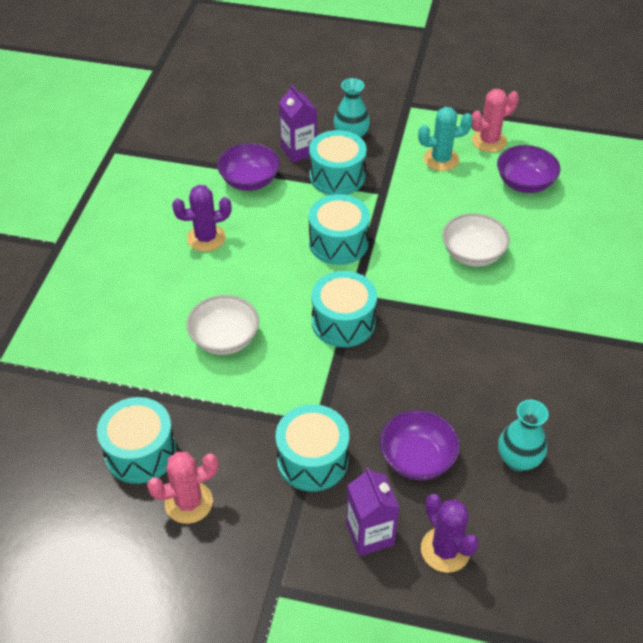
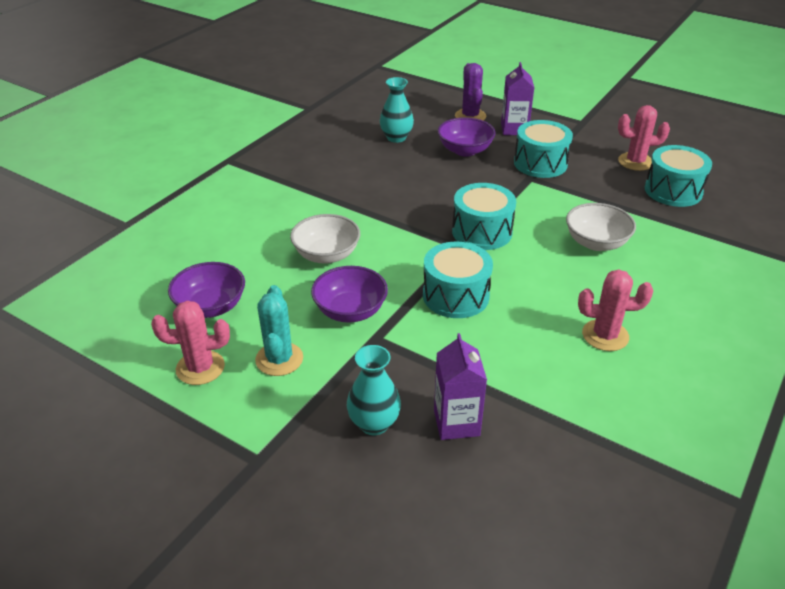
camera: 160 degrees left, 10 degrees down
(206, 238) = (605, 335): purple cactus -> pink cactus
(249, 181) = (537, 394): purple bowl -> purple bowl (350, 311)
(337, 176) = (421, 371): turquoise drum -> none
(441, 159) = (279, 359): turquoise cactus -> turquoise cactus turned 75 degrees clockwise

